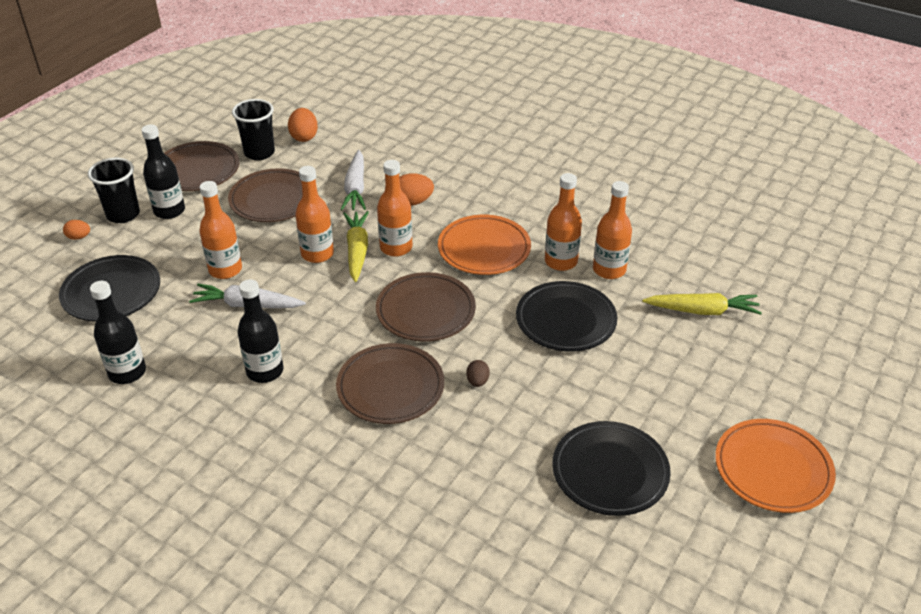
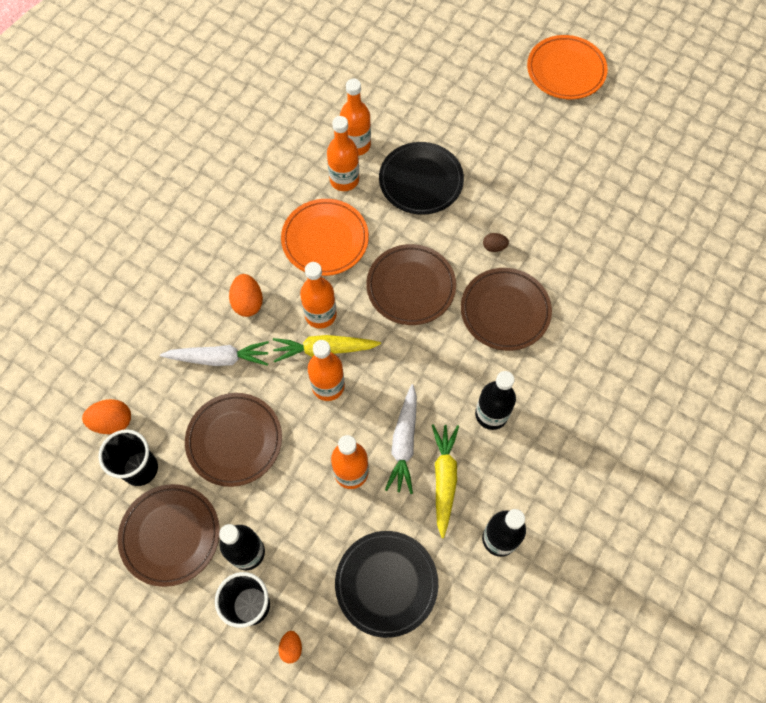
camera: 90 degrees left, 25 degrees up
(610, 472) = (578, 164): black plate -> none
(702, 311) = (407, 87): yellow carrot -> yellow carrot (444, 479)

